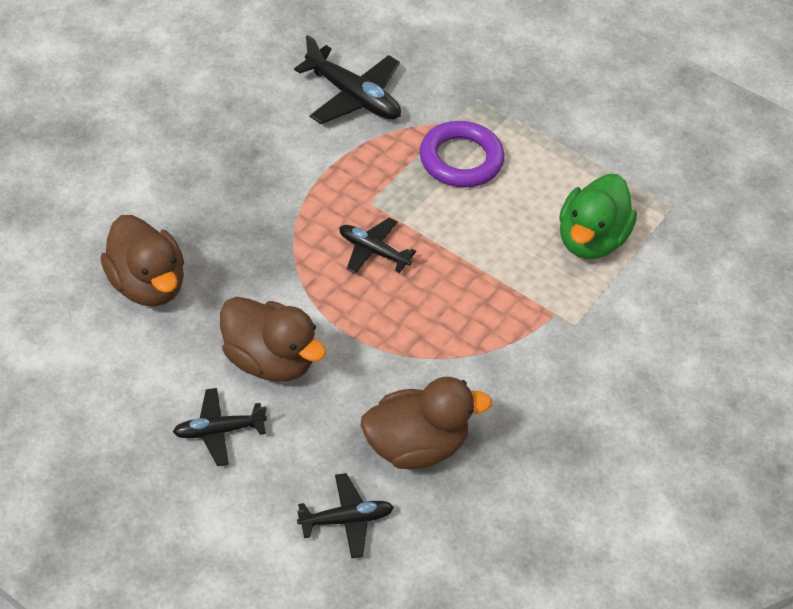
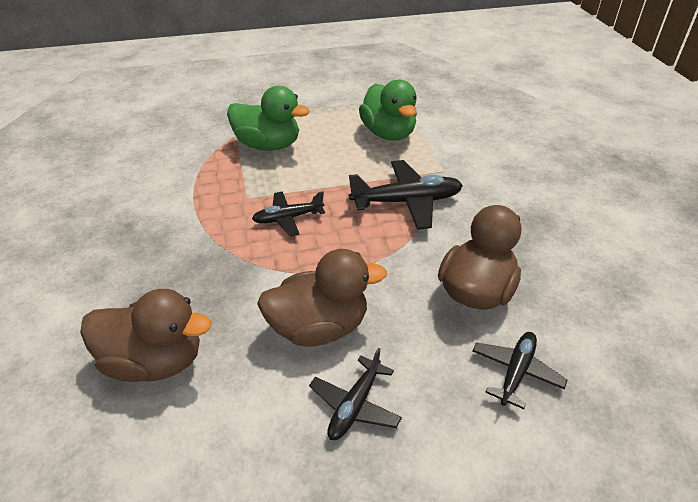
camera: 45 degrees left, 10 degrees down
(353, 97) = (156, 158): black plane -> black plane (407, 202)
(461, 159) = (268, 145): purple ring -> green duck

